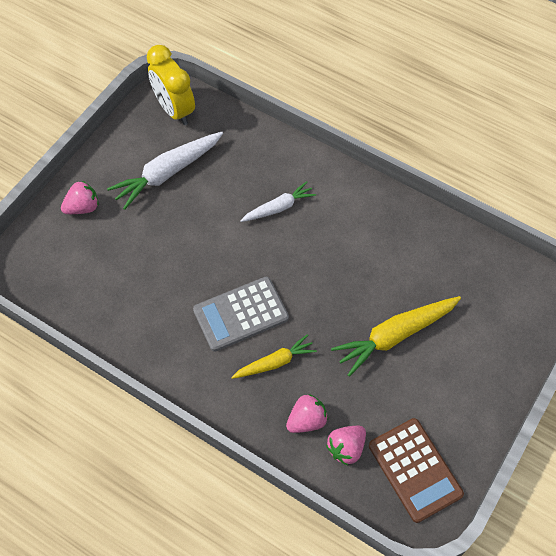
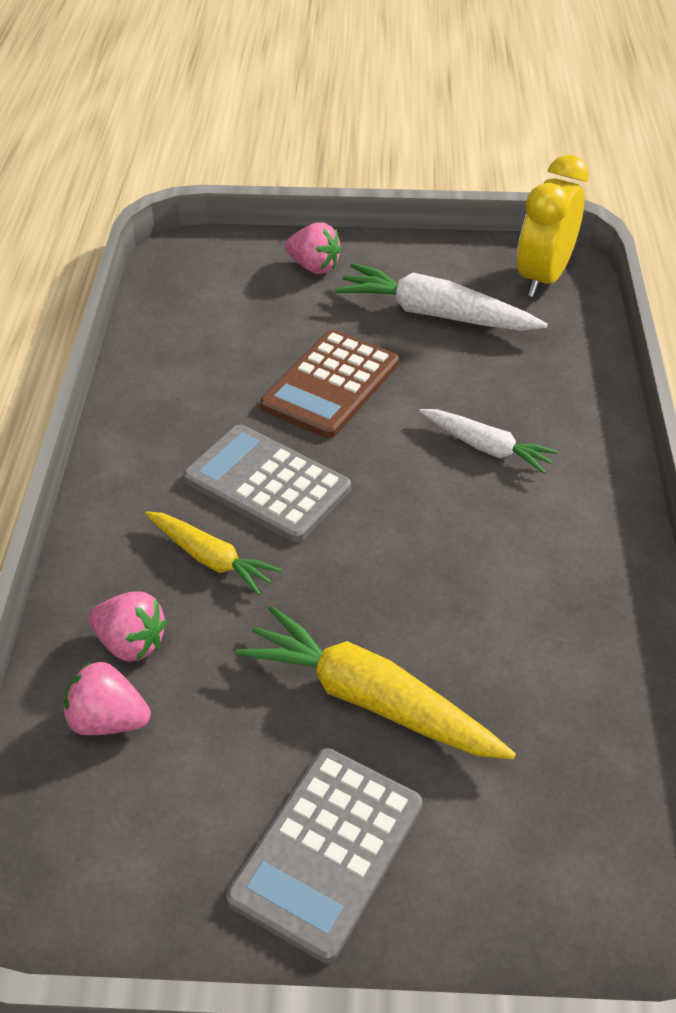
camera: 60 degrees right, 15 degrees down
(415, 470) = (118, 847): brown calculator -> brown calculator (330, 385)
(458, 390) = (327, 851): none -> grey calculator

